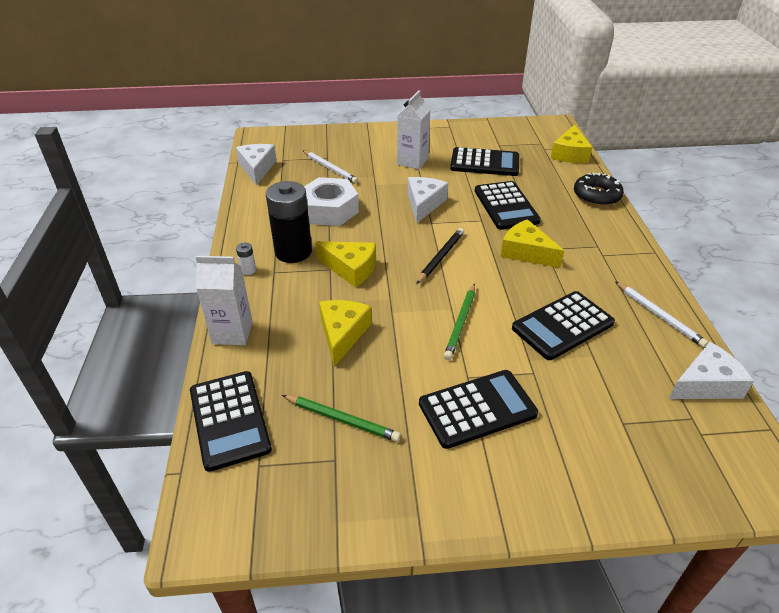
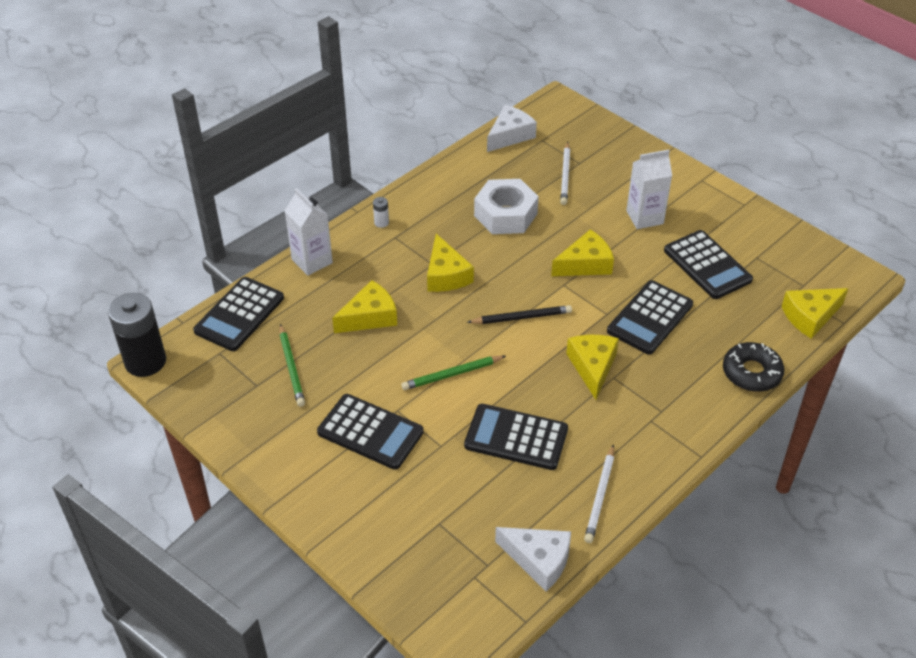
camera: 50 degrees right, 5 degrees up
(293, 252) = (429, 231): black battery -> black battery (145, 361)
(424, 204) = (585, 264): white cheese -> yellow cheese

